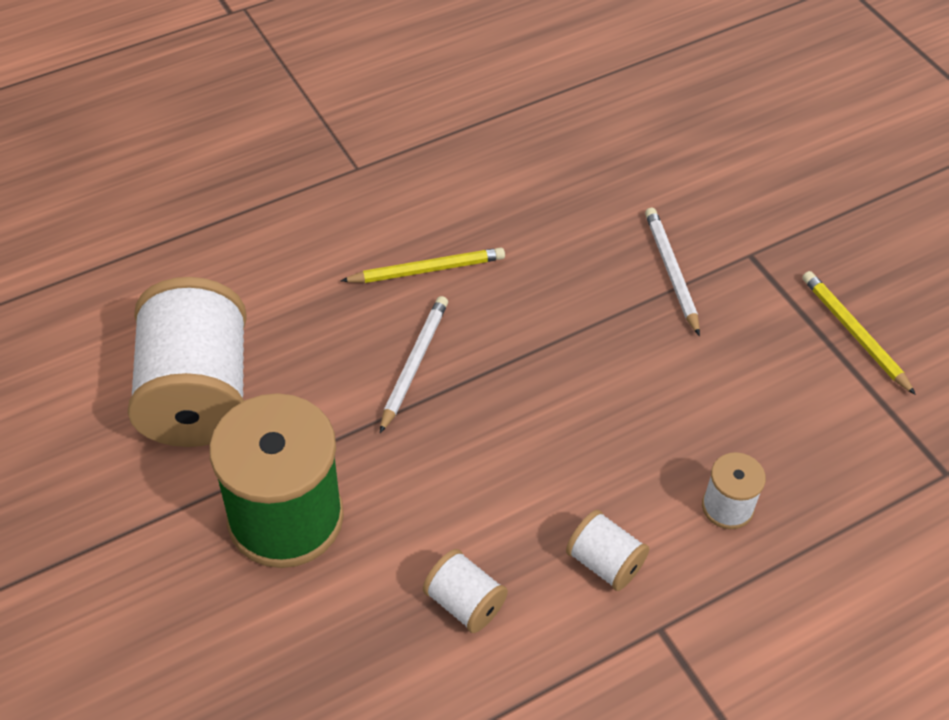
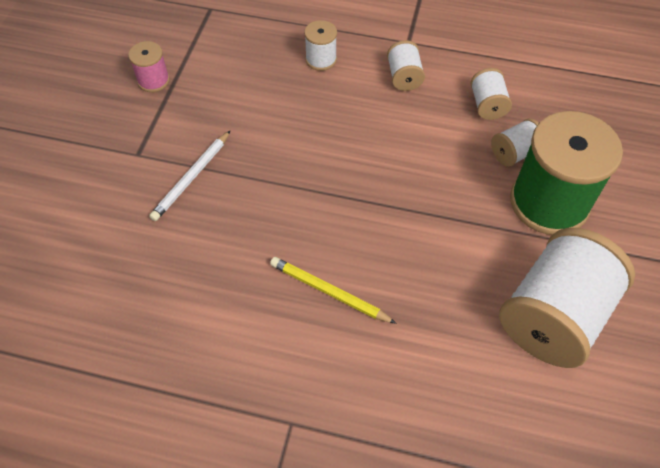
camera: 135 degrees left, 5 degrees up
(374, 555) = (514, 153): none -> white spool
(414, 364) = (400, 235): white pencil -> none
(854, 333) = (153, 80): yellow pencil -> pink spool

